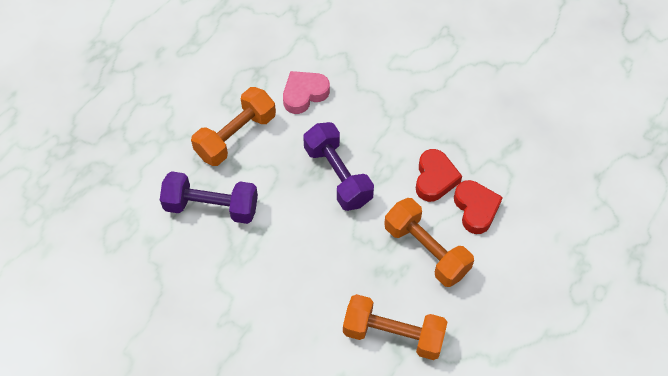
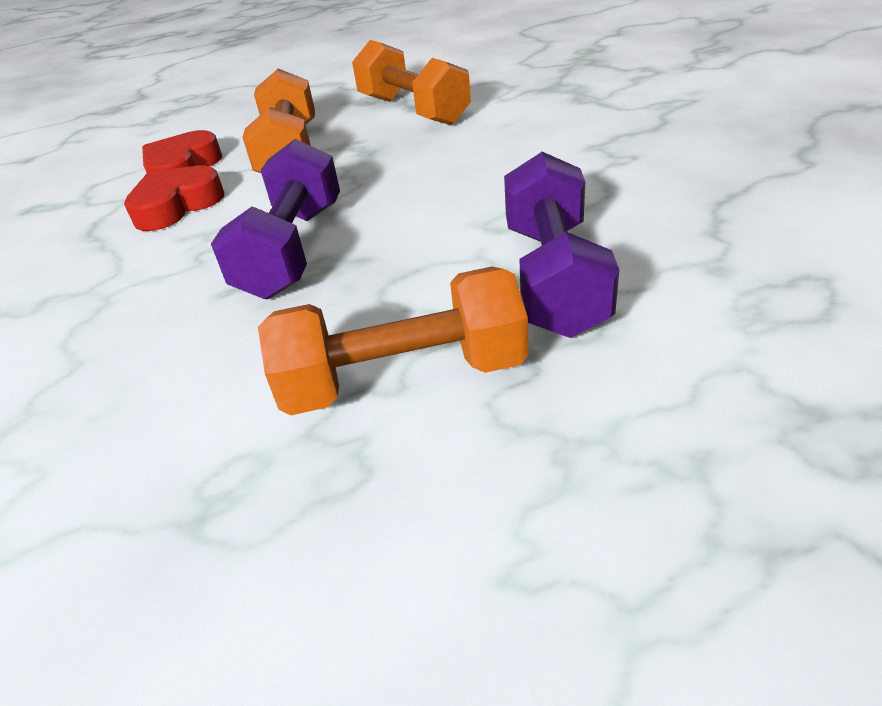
camera: 140 degrees left, 20 degrees down
(211, 207) = (554, 277): purple dumbbell -> purple dumbbell turned 45 degrees clockwise
(304, 94) = (175, 400): pink heart -> none

